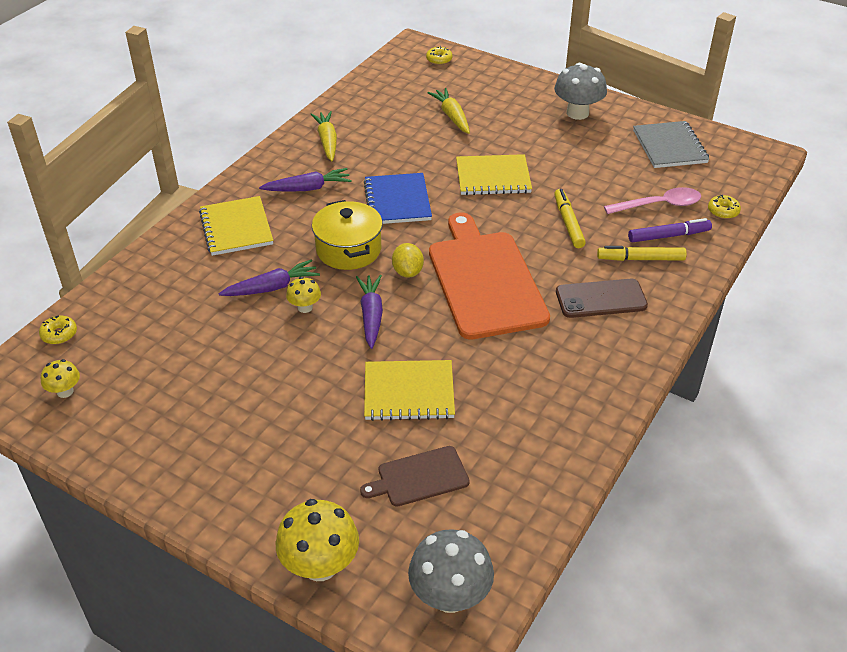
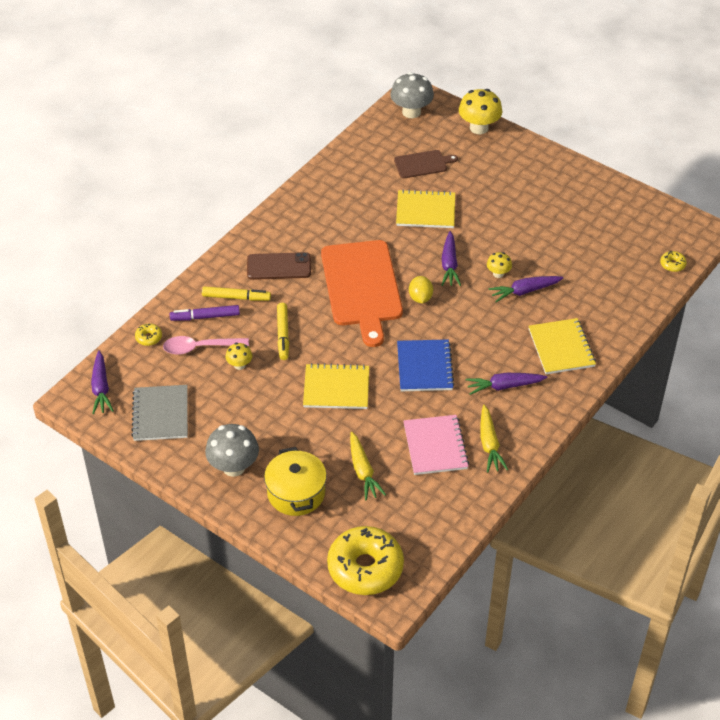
camera: 175 degrees left, 5 degrees up
(65, 391) = (652, 225): yellow mushroom -> yellow mushroom (239, 365)
(348, 249) = (466, 321): yellow pot -> yellow pot (296, 493)
(382, 137) = (435, 446): none -> pink notebook
(439, 60) = (365, 568): yellow donut -> yellow donut, size x2.49
(745, 164) = (101, 388): none -> purple carrot

